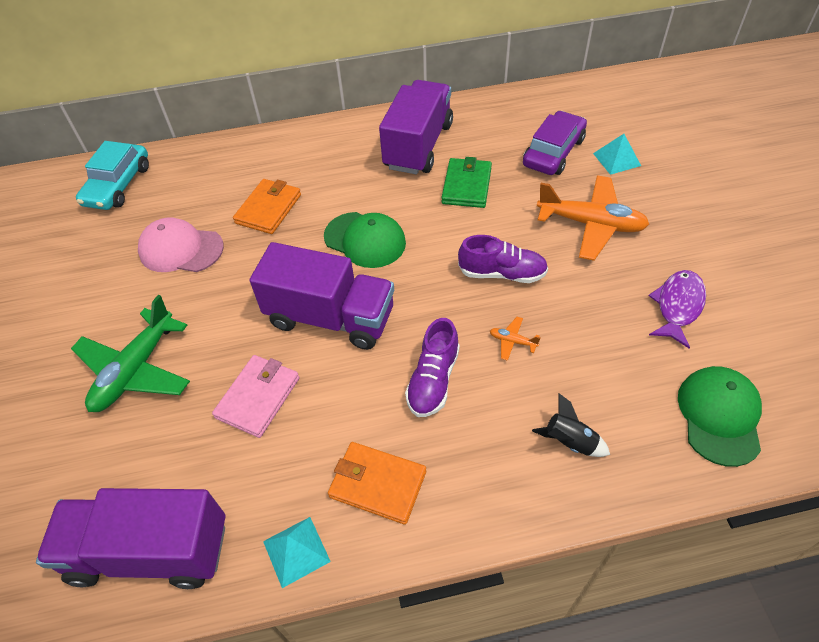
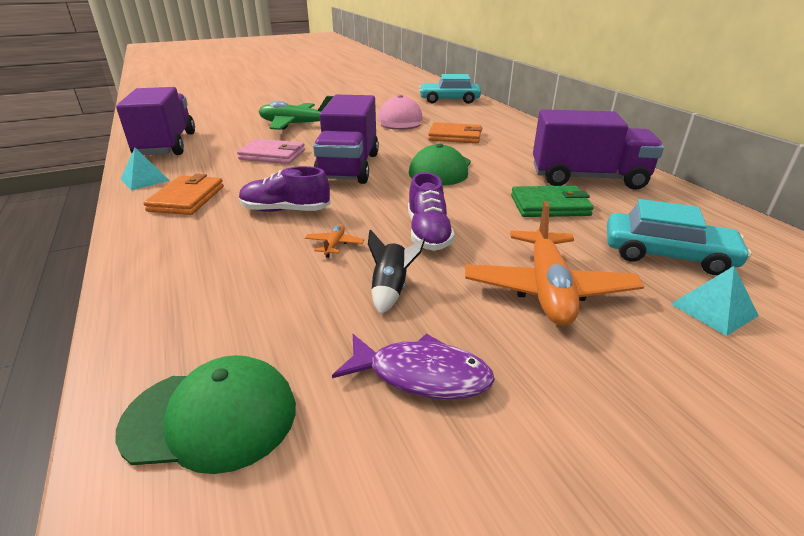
camera: 75 degrees right, 20 degrees down
(553, 152) = (667, 254): purple car -> turquoise car
(569, 442) = (201, 285): black rocket -> black rocket (391, 289)

